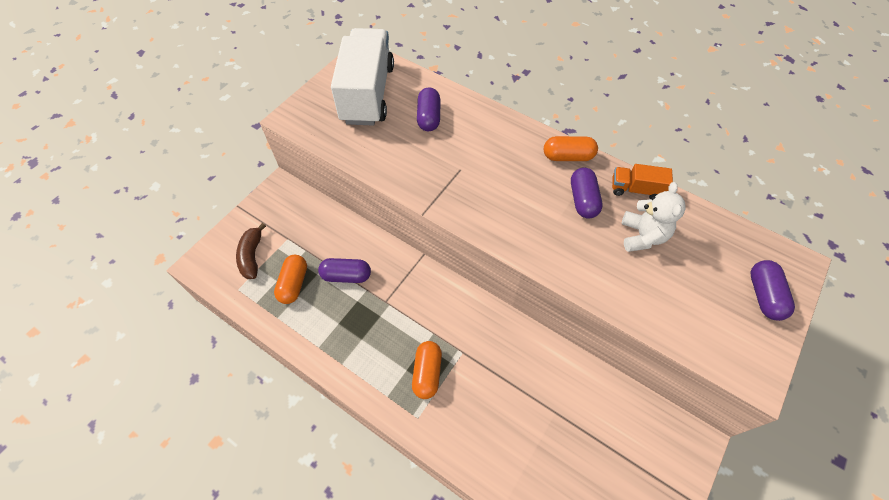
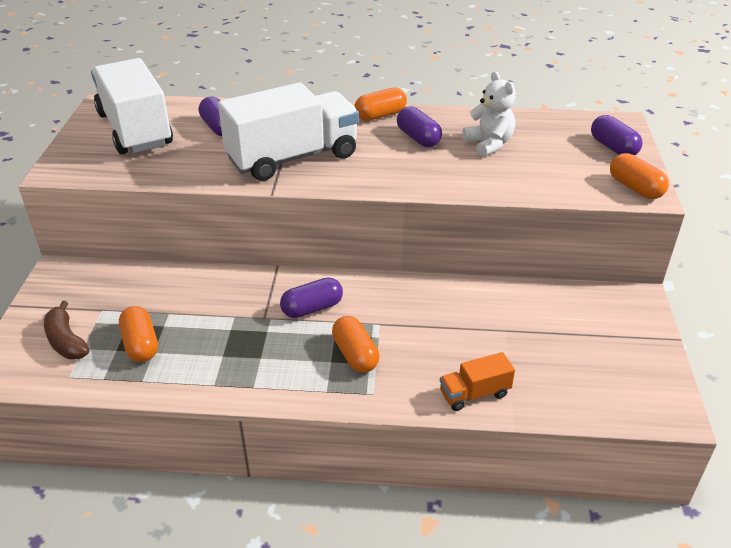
camera: 30 degrees left, 20 degrees down
(346, 276) = (201, 314): purple capsule -> purple capsule (312, 308)
(464, 178) = (293, 158): none -> white truck
(636, 189) = (458, 118): orange truck -> orange truck (474, 393)
(748, 360) = (635, 188): none -> orange capsule

